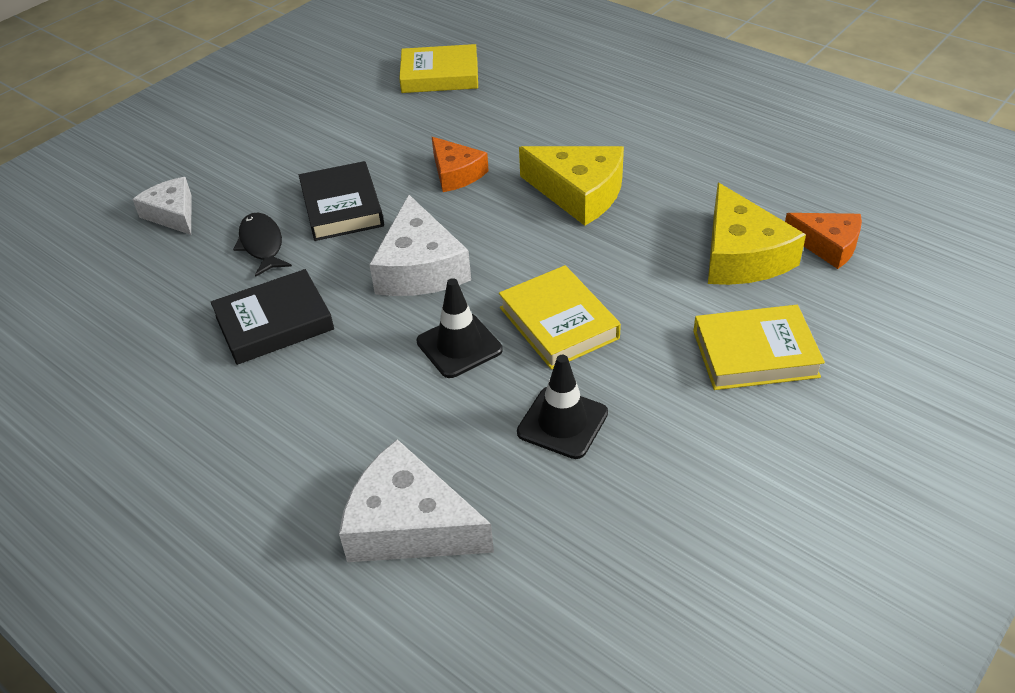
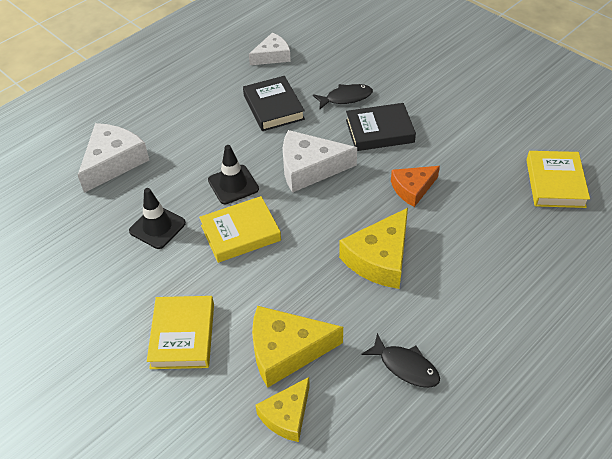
camera: 95 degrees right, 5 degrees up
(172, 214) = (383, 59): white cheese -> white cheese (272, 56)
(728, 166) = (405, 366): none -> black fish
(828, 245) = (287, 415): orange cheese -> yellow cheese

